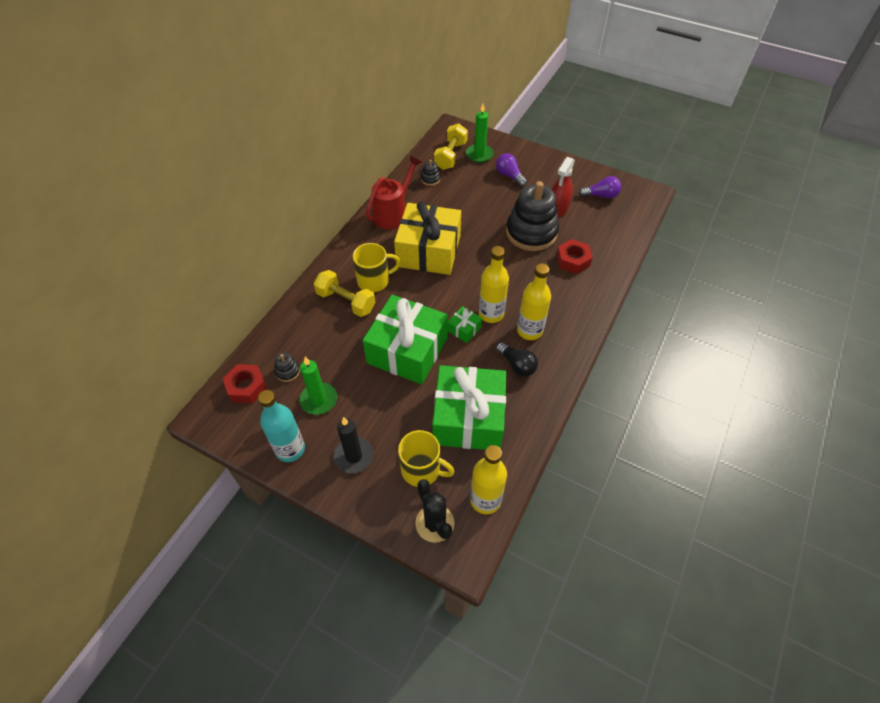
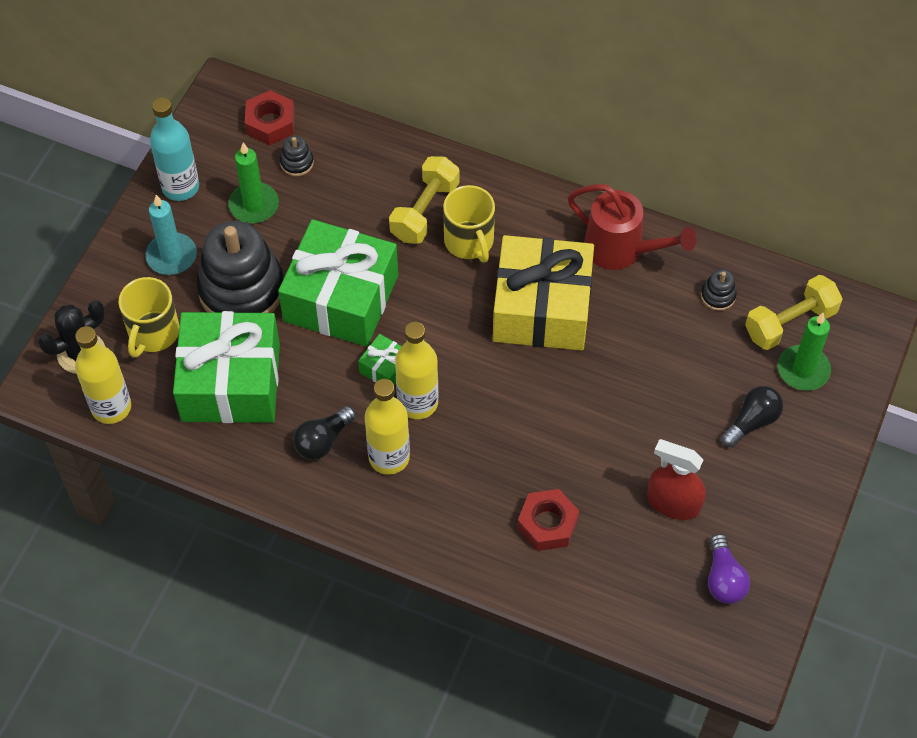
camera: 85 degrees right, 5 degrees up
(354, 456) = (171, 256): black candle -> turquoise candle
(450, 156) = (790, 323): yellow dumbbell -> yellow dumbbell turned 45 degrees counterclockwise
(509, 176) = (752, 422): purple light bulb -> black light bulb
(531, 233) = (605, 459): black stacking toy -> black stacking toy (241, 289)

